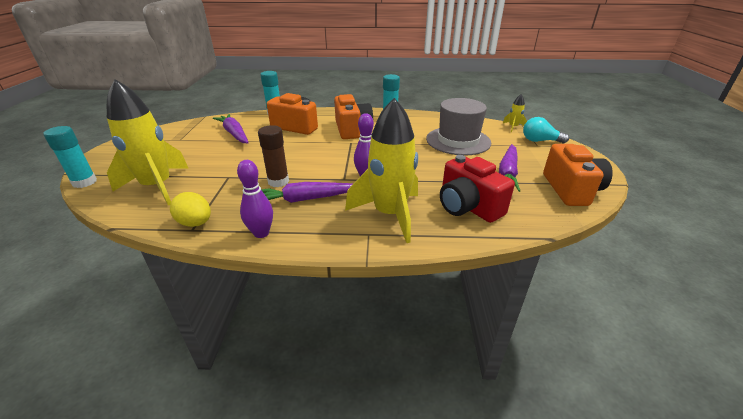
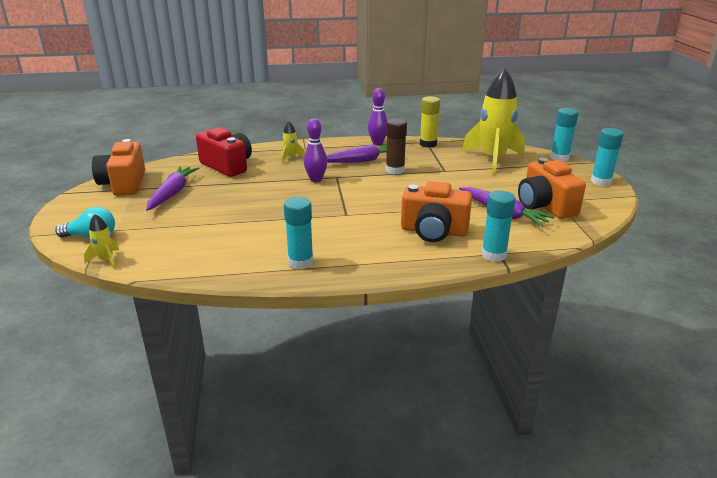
camera: 170 degrees right, 5 degrees down
(110, 151) = (601, 181): none -> turquoise glue stick
(195, 223) = (428, 144): yellow egg -> yellow glue stick
(352, 129) = (352, 233): orange camera -> orange camera (545, 206)
(390, 214) = (291, 157): yellow rocket -> yellow rocket, size x0.42
(458, 141) = (206, 228): grey hat -> none

